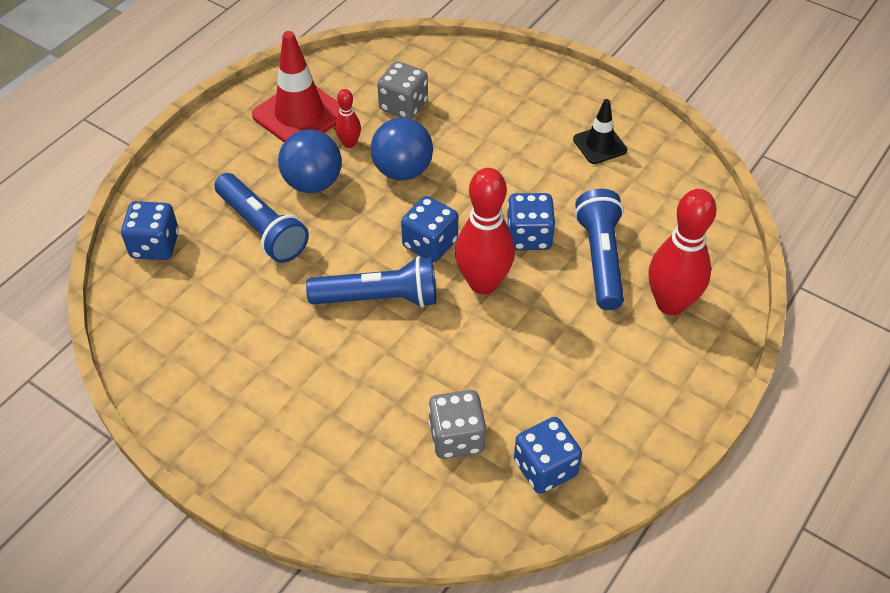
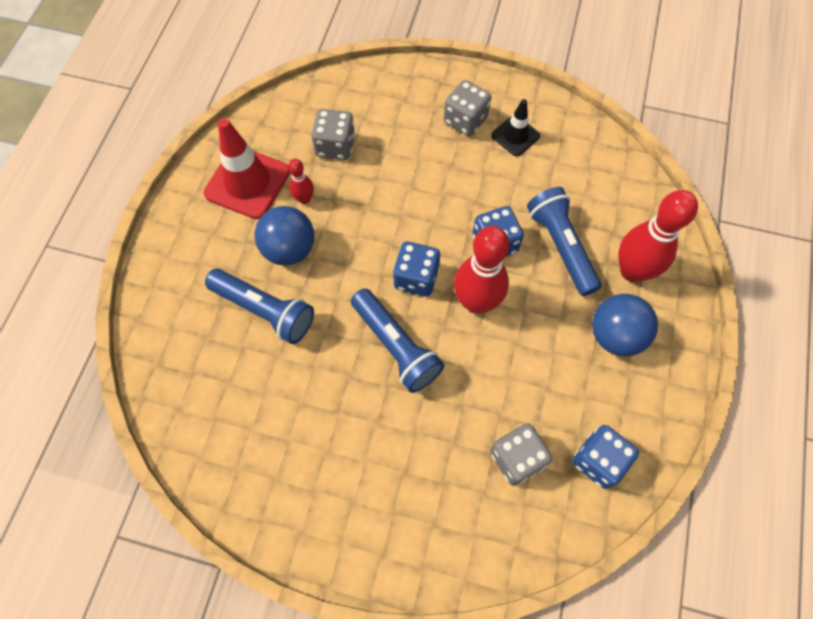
camera: 20 degrees left, 15 degrees up
(155, 245) = (174, 360): blue dice -> none
(379, 298) = (396, 346): blue flashlight -> blue flashlight turned 75 degrees clockwise
(402, 170) = (362, 212): blue ball -> blue ball (615, 335)
(552, 117) = (465, 120): none -> grey dice

